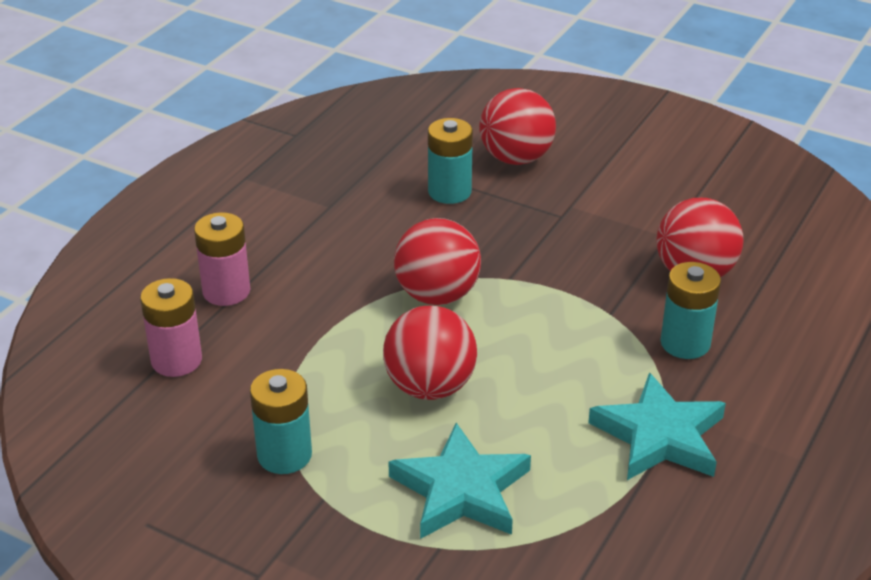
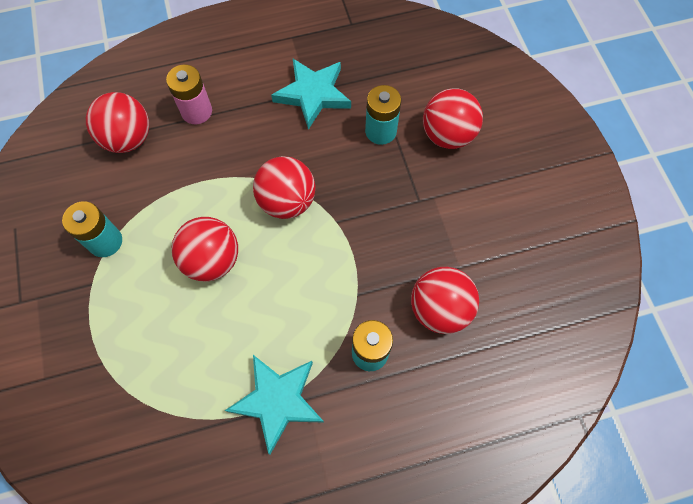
camera: 45 degrees right, 30 degrees up
(176, 360) = (128, 139): pink battery -> red ball
(461, 490) = (150, 339): turquoise star -> turquoise star (313, 94)

